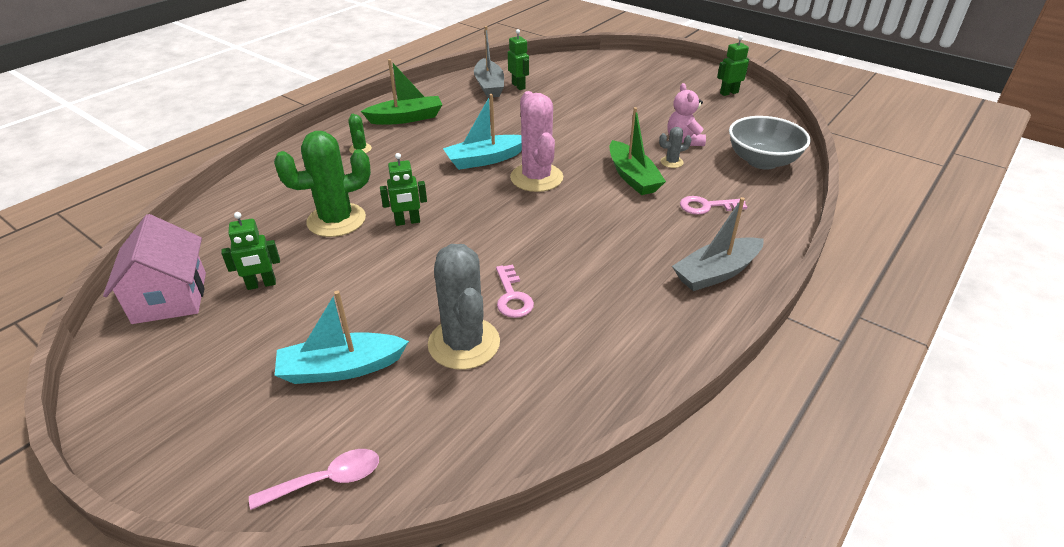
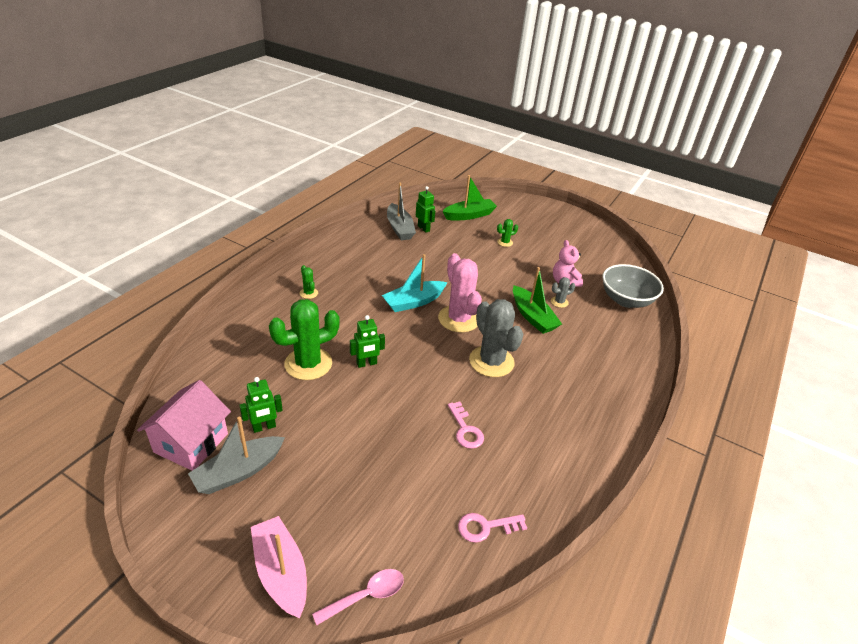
camera: 10 degrees left, 0 degrees up
(170, 297) = (191, 443): pink house -> pink house turned 45 degrees clockwise
(228, 445) = (281, 572): none -> pink boat
(341, 368) = (350, 500): turquoise boat -> none
(406, 118) = (339, 261): green boat -> green boat (469, 215)
(464, 343) = (439, 473): grey cactus -> grey cactus (491, 361)
(616, 100) = (505, 242): none -> green cactus
(706, 206) = (593, 343): pink key -> pink key (486, 527)
(716, 273) = (611, 402): grey boat -> grey boat (238, 472)
(729, 93) = (590, 235): green robot -> none

